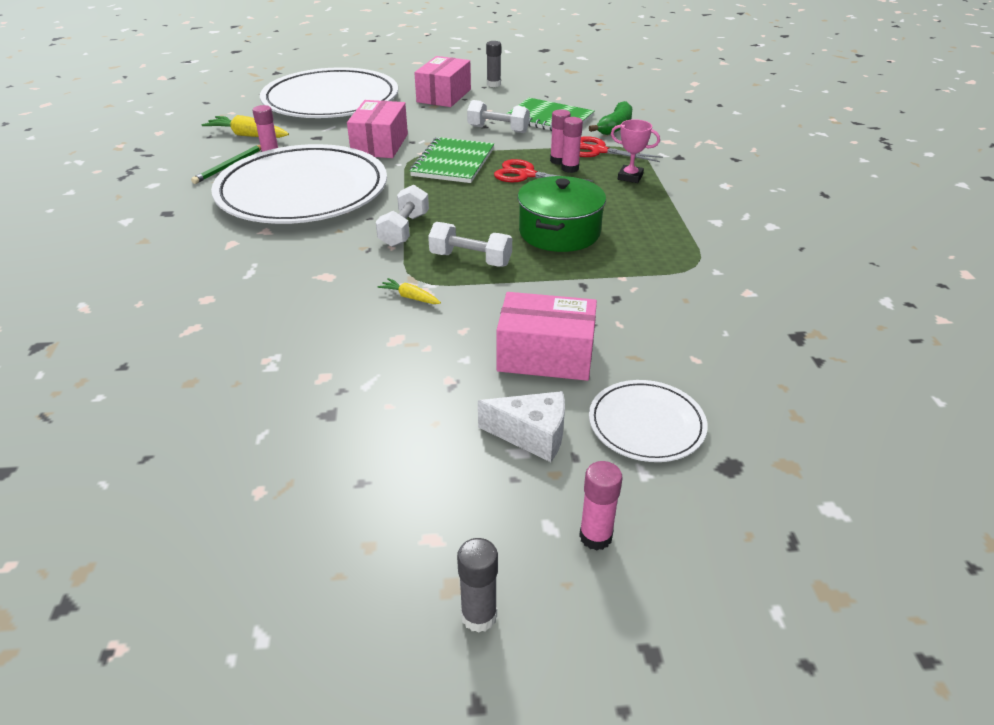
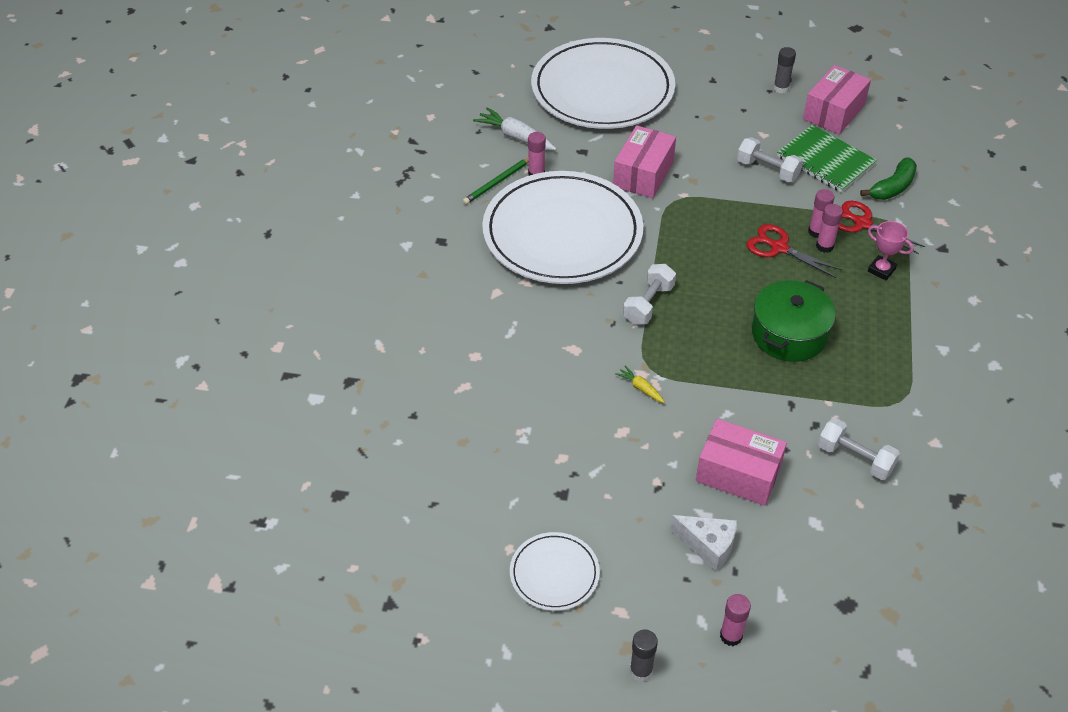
camera: 15 degrees right, 10 degrees up
(248, 135) = (515, 137): yellow carrot -> white carrot
(444, 96) = (722, 101): pink box -> pink box (833, 112)
(453, 162) = (711, 216): green notebook -> none
(470, 259) = (700, 353): white dumbbell -> white dumbbell (855, 458)
(646, 424) = (797, 555): white plate -> white plate (554, 574)

